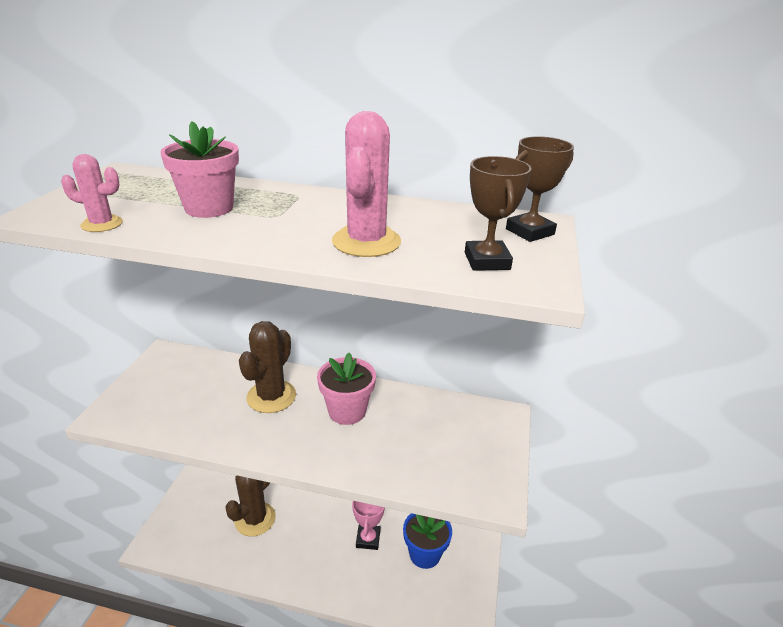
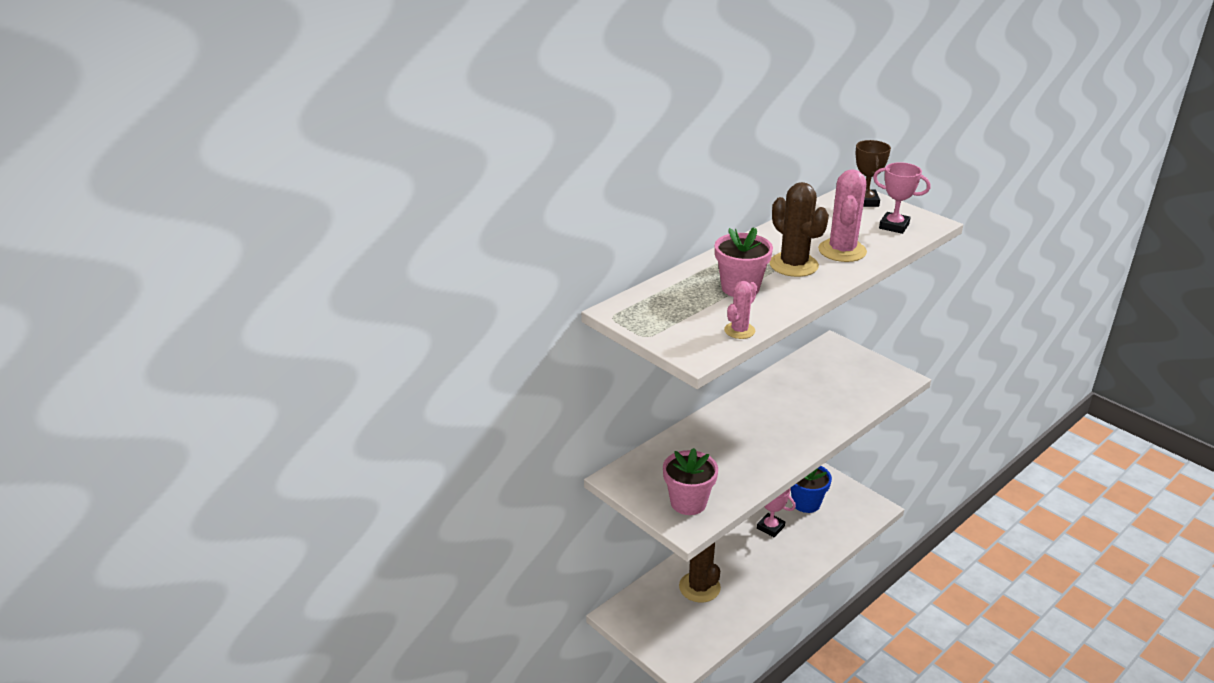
camera: 55 degrees left, 0 degrees up
(271, 396) = (731, 435): brown cactus -> brown cactus (793, 265)
(347, 411) = (777, 406): pink flower pot -> pink flower pot (688, 502)
(366, 242) = (842, 251): pink cactus -> pink cactus turned 60 degrees clockwise
(487, 261) = (894, 226): brown trophy -> pink trophy

